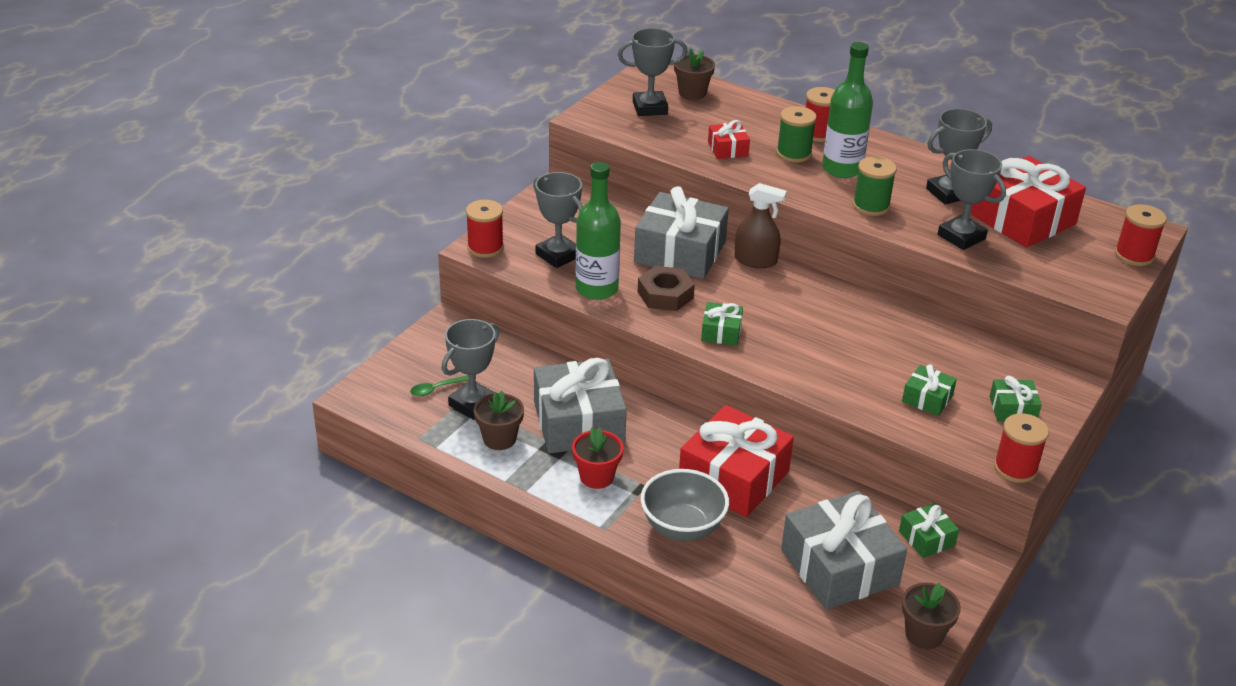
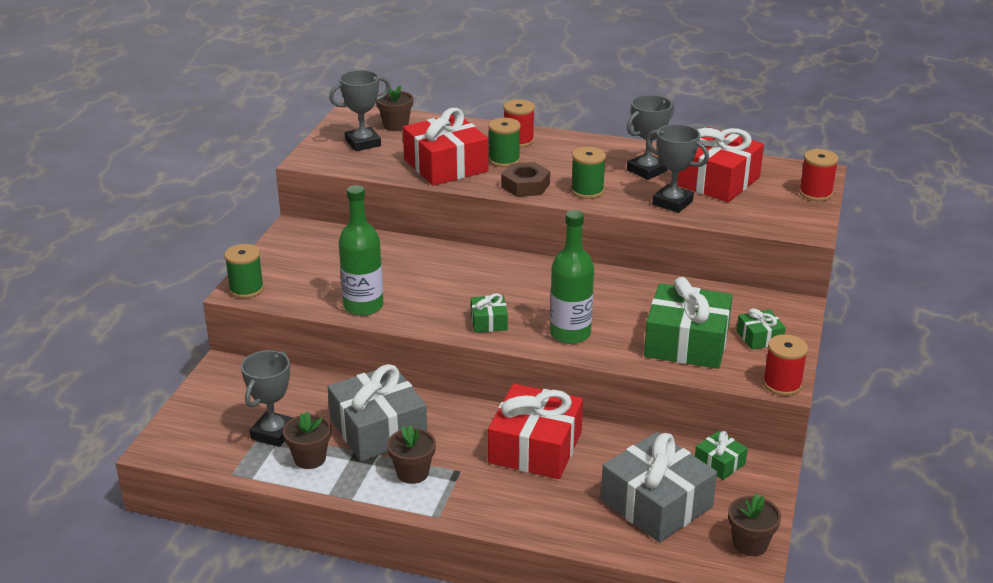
camera: 15 degrees left, 5 degrees down
(437, 389) = (234, 426): green spoon -> none
(485, 247) = (246, 289): red spool -> green spool
(558, 255) = (317, 284): grey trophy -> none
(596, 477) = (412, 473): red flower pot -> brown flower pot
(665, 295) = (427, 300): brown nut -> brown nut (525, 185)
(680, 252) = (426, 262): grey gift -> none
(682, 527) = (506, 500): grey bowl -> none
(727, 149) = (445, 165): red gift -> red gift, size x2.10
(755, 260) = (495, 257): brown spray bottle -> none
(842, 169) = (550, 166): green bottle -> green bottle (570, 333)
(927, 399) = (686, 343): green gift -> green gift, size x2.10

